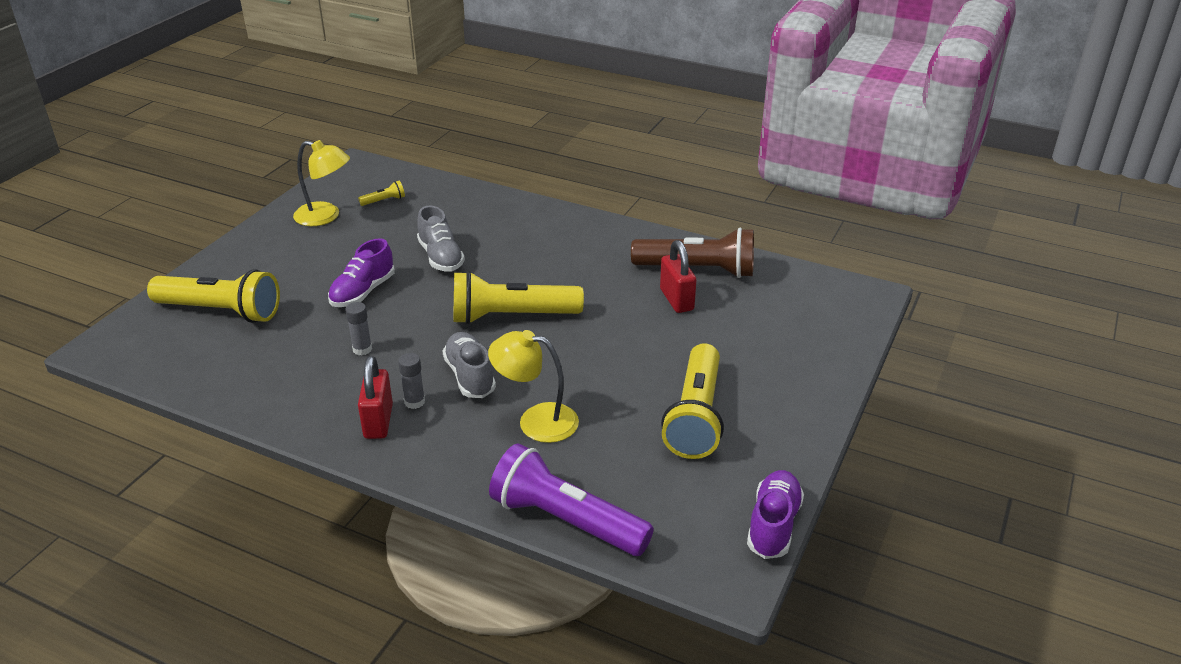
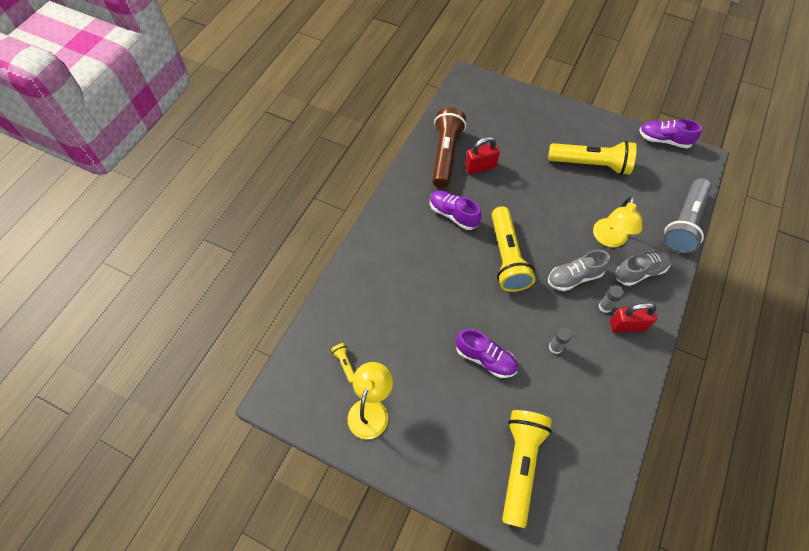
camera: 90 degrees left, 25 degrees up
(441, 257) = (434, 309): grey shoe -> grey shoe (640, 271)
(566, 521) = (684, 223): purple flashlight -> grey flashlight
(587, 274) = (453, 214): none -> purple shoe

